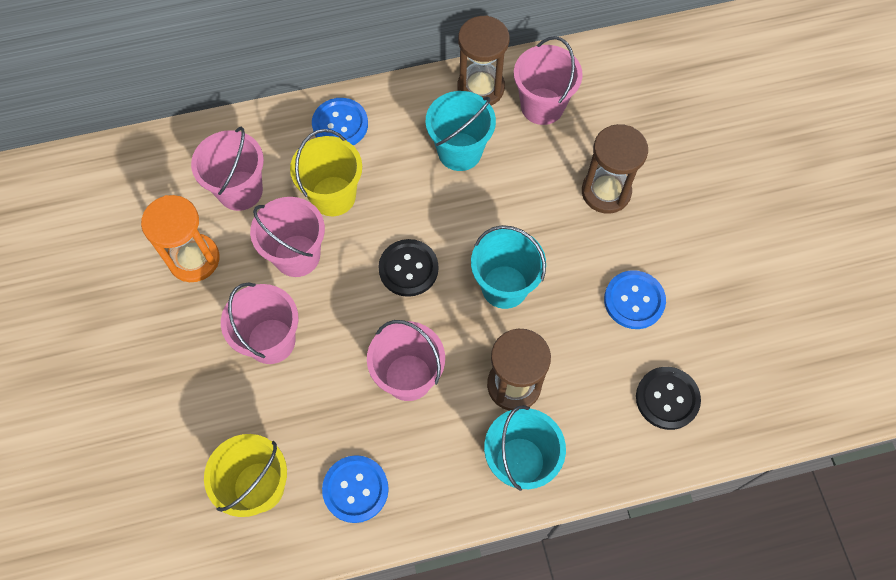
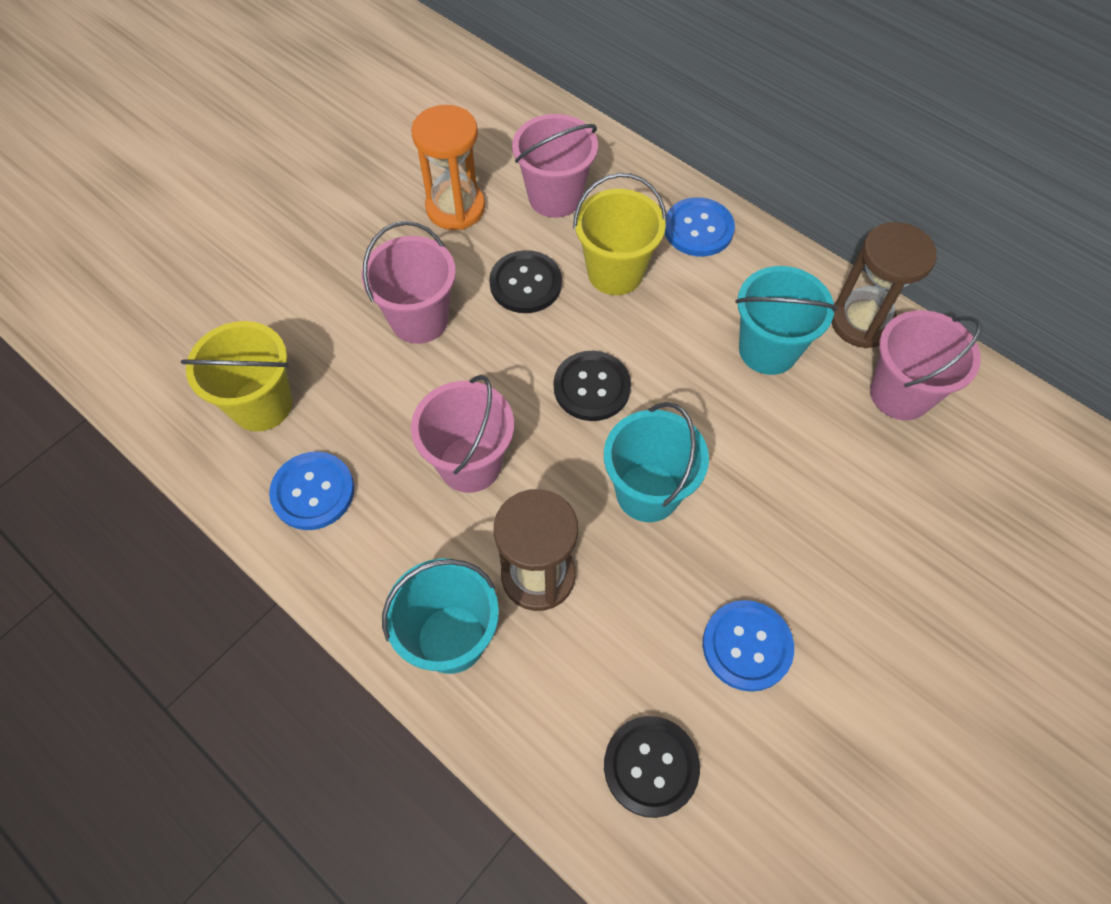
camera: 55 degrees right, 5 degrees down
(297, 255) = (525, 283): pink bucket -> black button
(606, 192) = (858, 527): brown hourglass -> none

